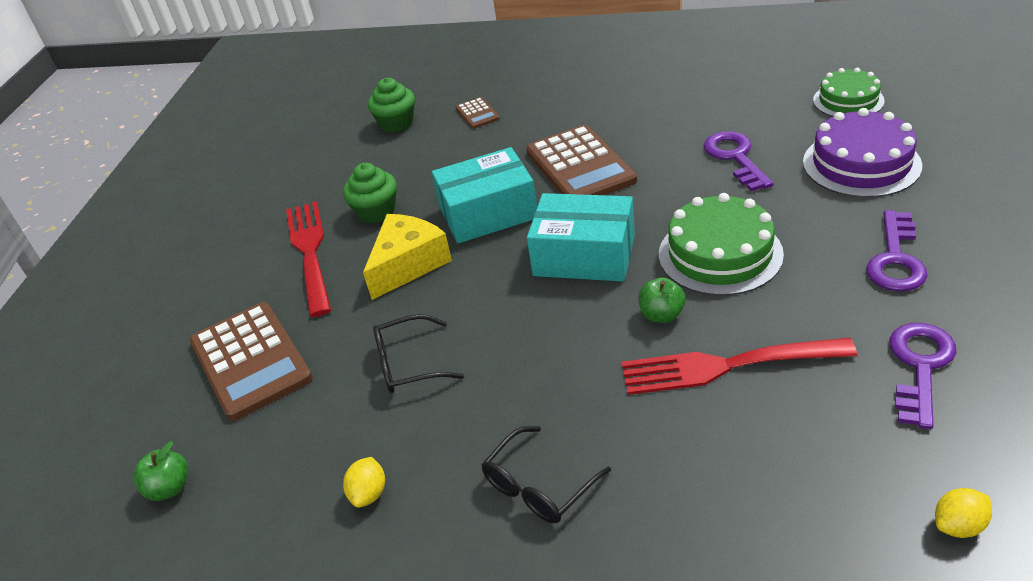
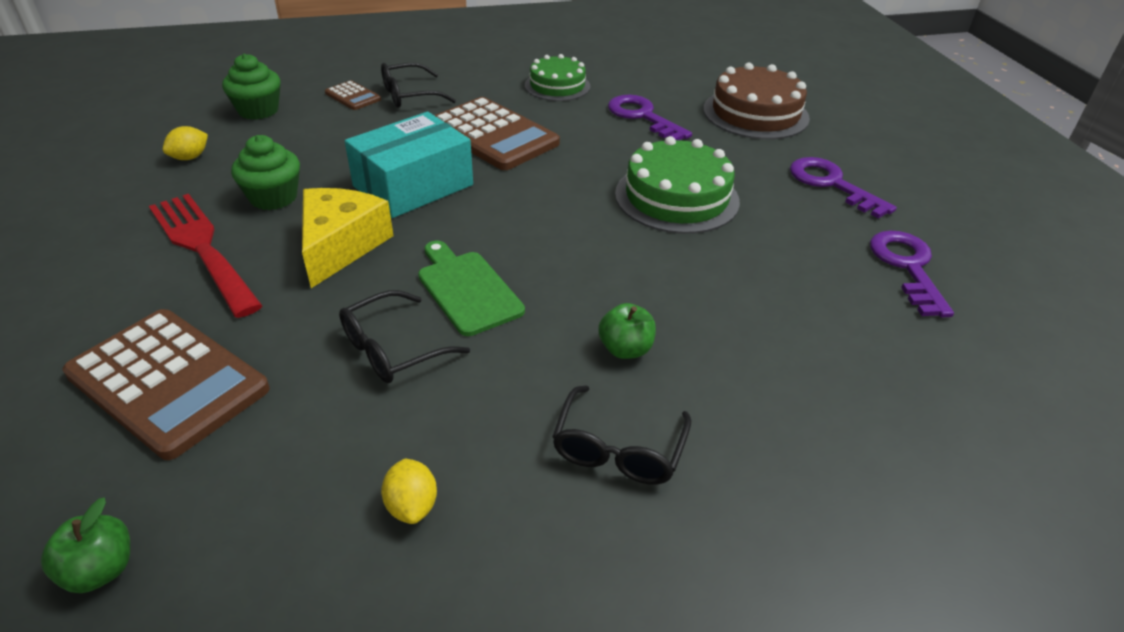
camera: 30 degrees left, 0 degrees up
(487, 321) = (467, 289): none -> green cutting board
(525, 116) = (409, 95): none -> black glasses
(584, 255) = (542, 214): turquoise box -> none
(661, 315) = (652, 257): green apple -> green apple (625, 349)
(725, 366) = (741, 294): red fork -> none
(848, 100) = (714, 67): green cake -> green cake (557, 86)
(861, 163) = (755, 113): purple cake -> brown cake
(895, 259) = (831, 184): purple key -> purple key turned 150 degrees clockwise
(958, 525) = (1026, 394): yellow lemon -> yellow lemon (190, 157)

